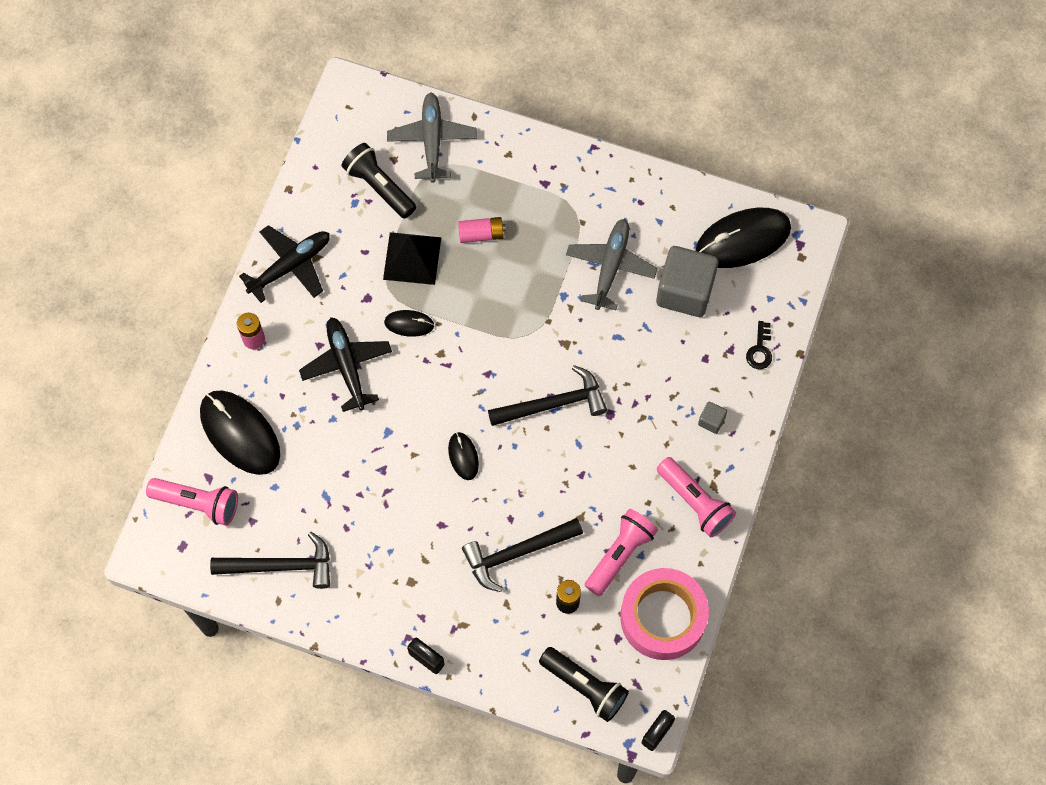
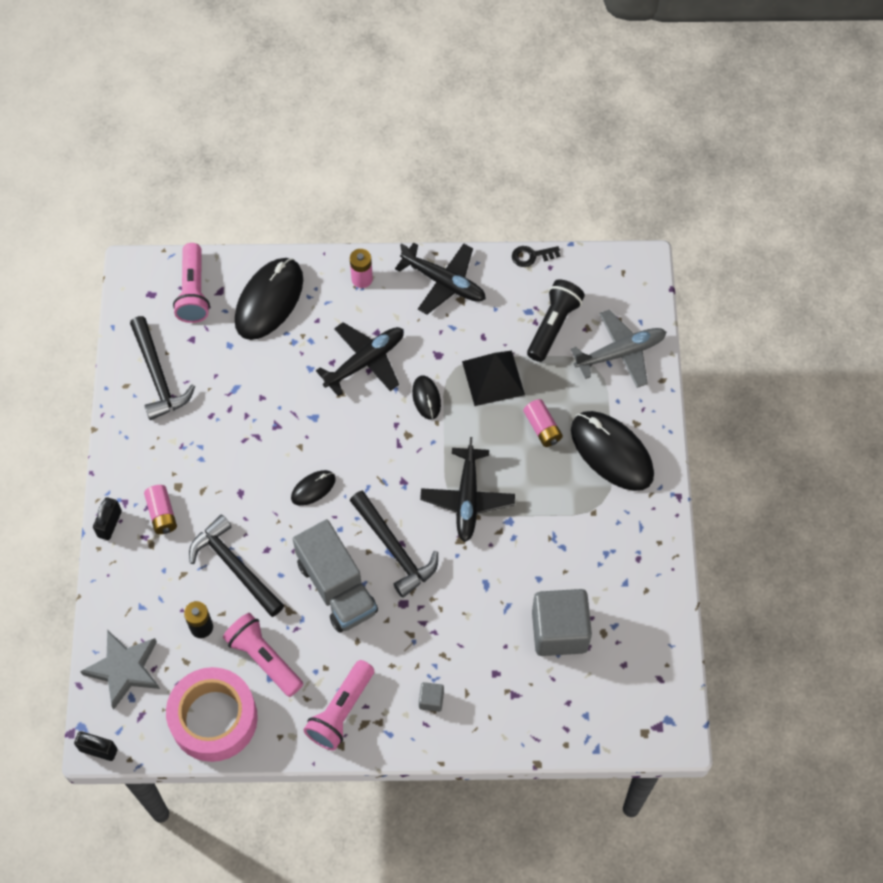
camera: 70 degrees right, 5 degrees down
(435, 605) = (162, 514): none -> pink battery
(527, 323) = (467, 498): none -> black plane
(573, 467) = (337, 587): none -> grey truck
(585, 686) = (124, 669): black flashlight -> grey star
(610, 267) = (556, 553): grey plane -> none
(620, 554) = (264, 659): pink flashlight -> pink flashlight turned 150 degrees counterclockwise
(743, 240) = (639, 669): black mouse -> black mouse (611, 452)
(760, 349) = (525, 723): black key -> black key (531, 256)

